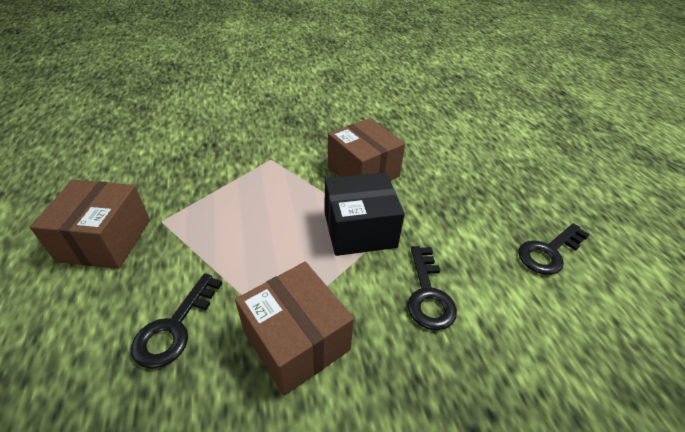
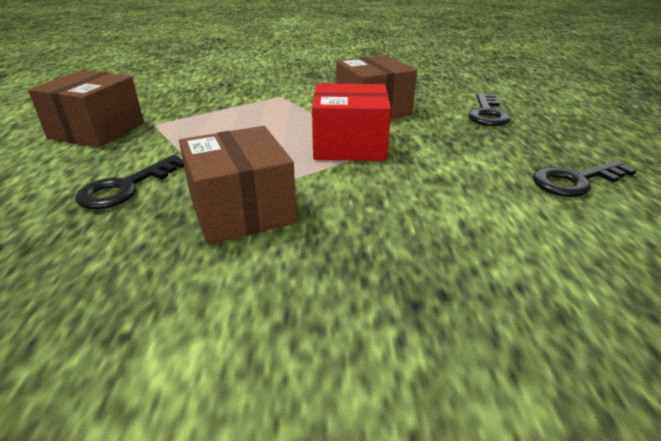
camera: 15 degrees right, 10 degrees down
(359, 229) = (349, 145): black box -> red box
(428, 294) = (406, 195): black key -> black key (487, 114)

